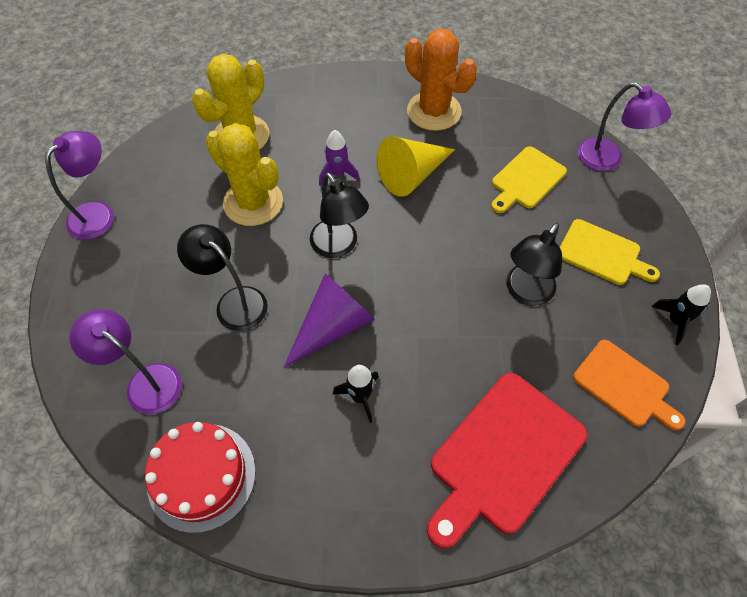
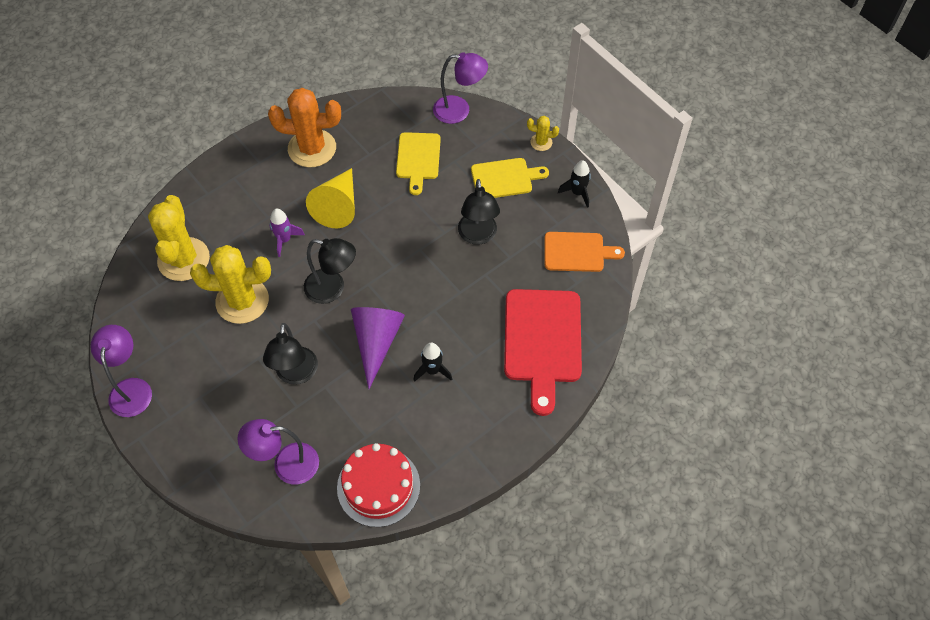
camera: 40 degrees left, 0 degrees up
(234, 302) = (296, 374): black lamp -> black lamp turned 90 degrees counterclockwise
(673, 243) = (541, 142): none -> yellow cactus

